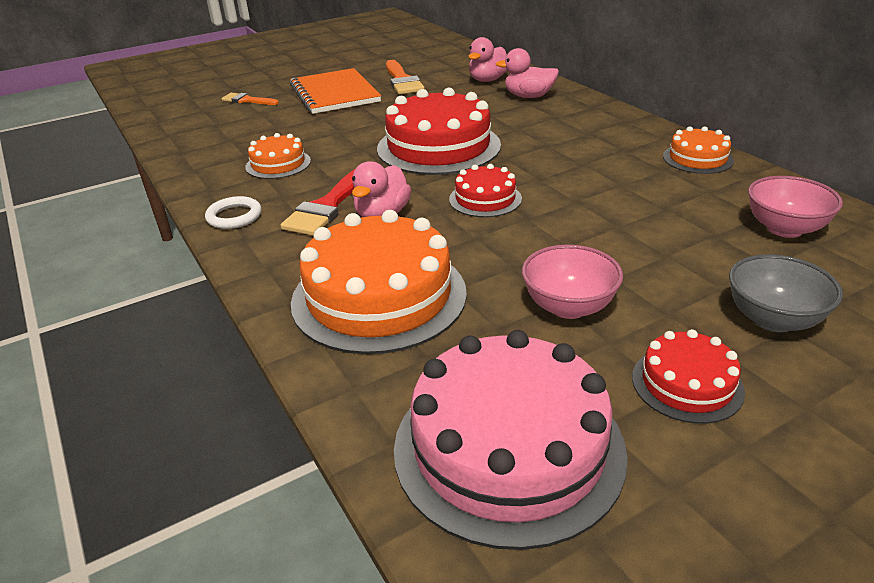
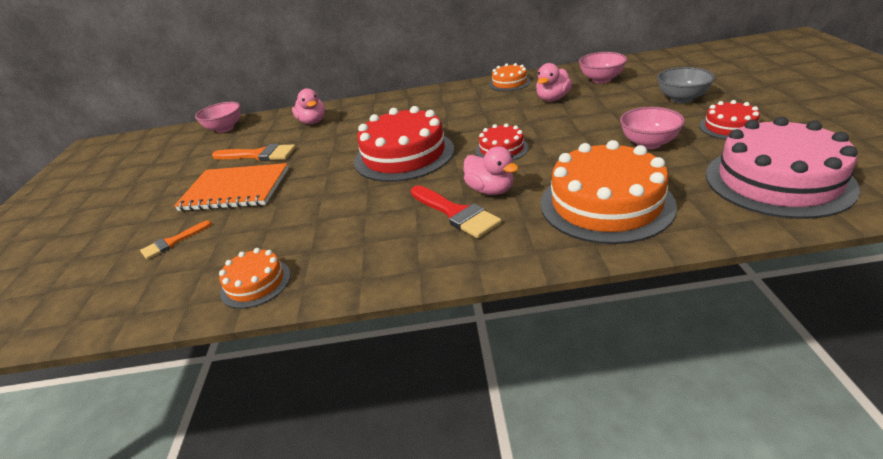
camera: 60 degrees left, 0 degrees up
(234, 216) = (430, 264): white ring -> none
(278, 164) = (349, 232): orange cake -> orange cake (256, 283)
(447, 49) = (225, 128): none -> pink bowl
(528, 96) = (363, 112): pink duck -> pink duck (553, 99)

